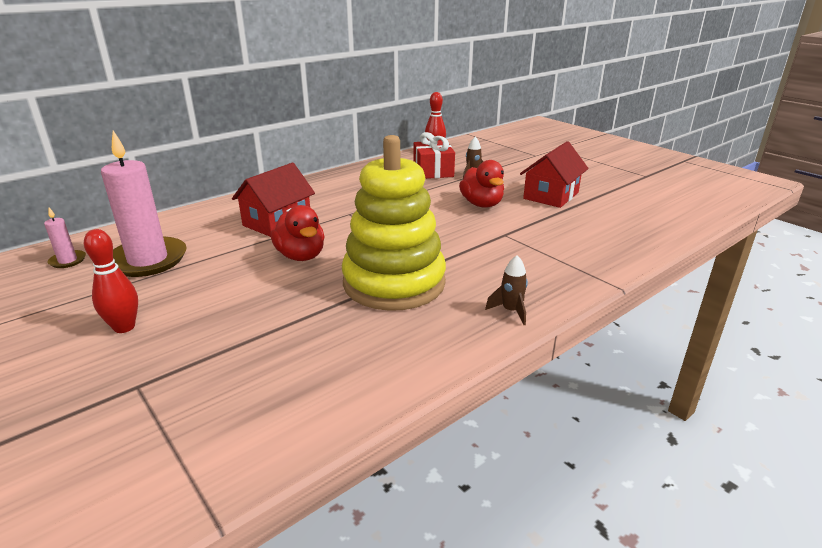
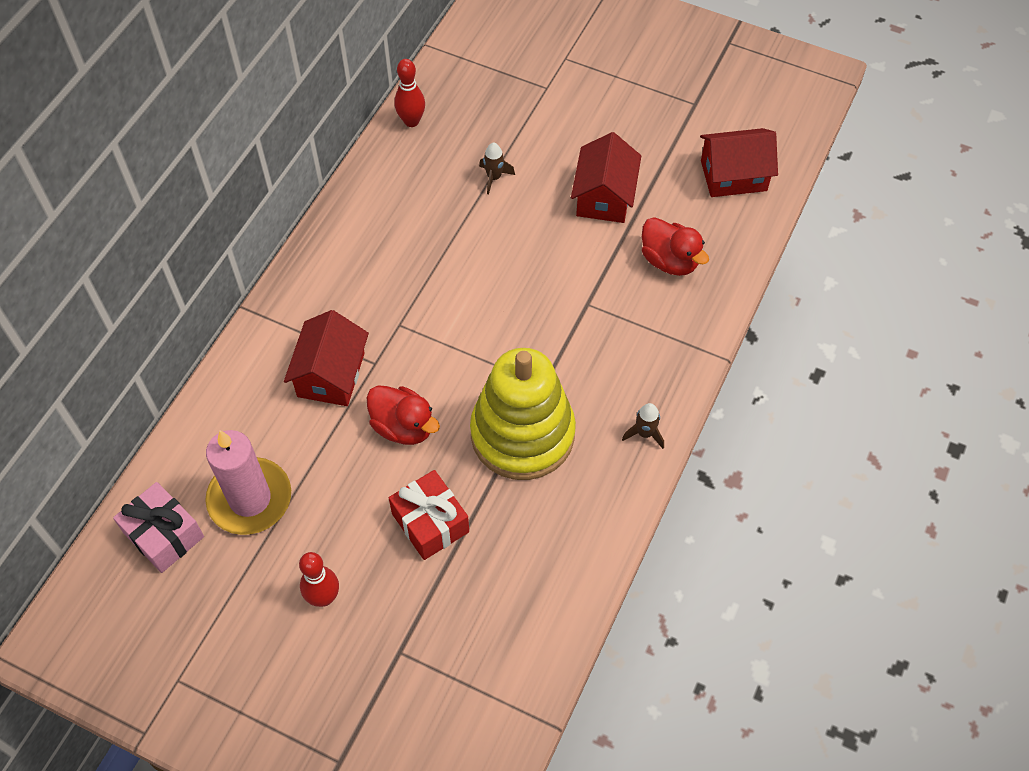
camera: 25 degrees left, 30 degrees up
(68, 261) = (164, 535): pink candle -> pink gift
(433, 171) = (439, 182): red gift -> red gift (430, 523)
(481, 204) = (536, 247): red duck -> red duck (669, 261)
(667, 206) = (733, 175): none -> red house

